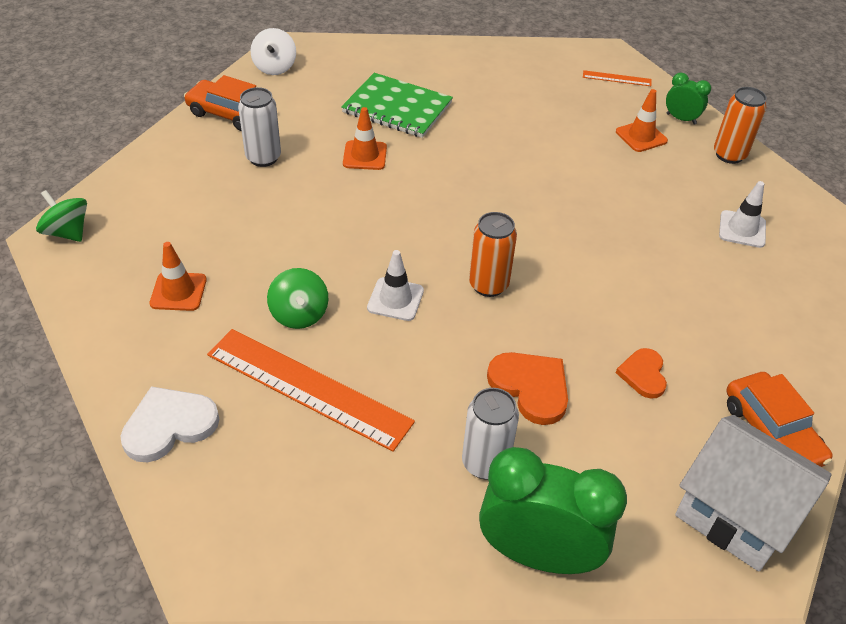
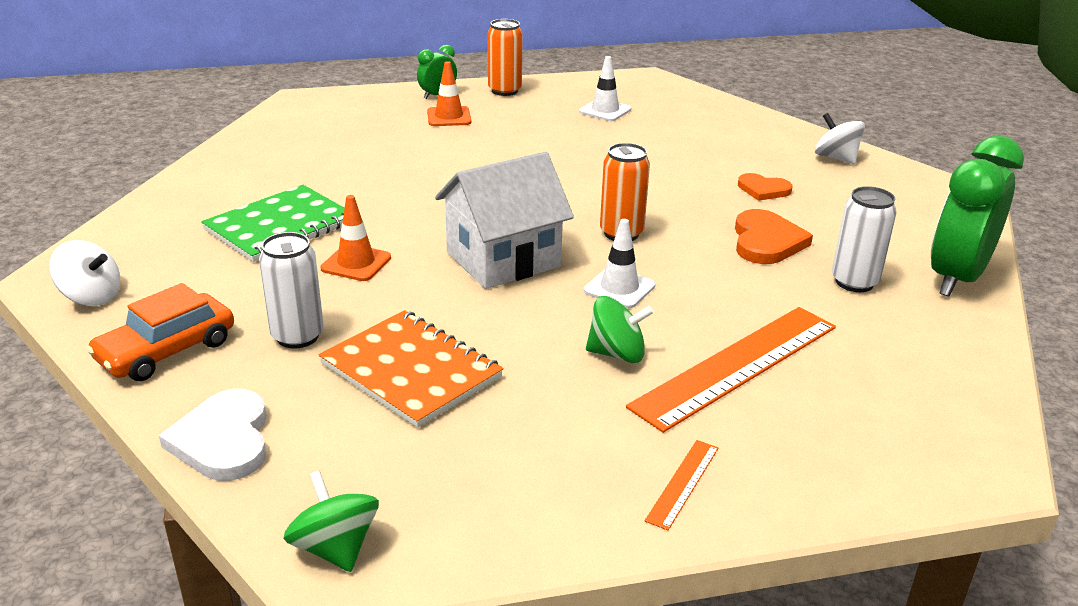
camera: 70 degrees left, 15 degrees down
(67, 232) = (335, 548): green spinning top -> green spinning top turned 90 degrees clockwise
(169, 425) = (774, 478): white heart -> white heart (223, 440)
(178, 292) = (534, 444): orange traffic cone -> none
(242, 216) = (411, 370): none -> orange notebook
(530, 387) = (766, 241): orange heart -> orange heart turned 120 degrees clockwise
(617, 78) = (347, 105): orange ruler -> orange ruler (682, 483)
(736, 513) = (914, 190): white house -> white house (503, 259)
(771, 432) = (835, 158): orange car -> white spinning top

